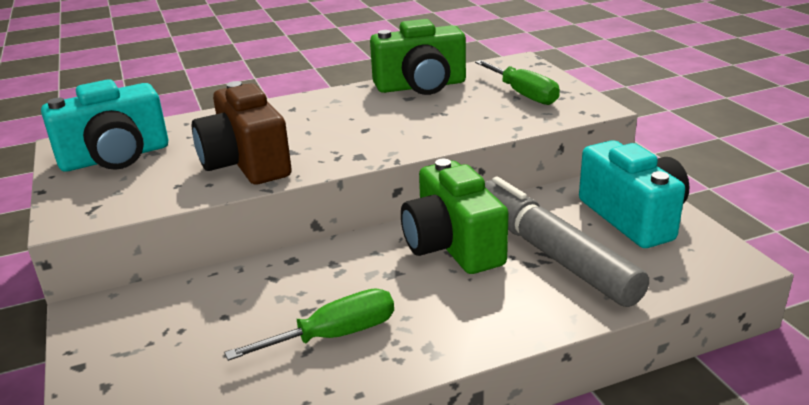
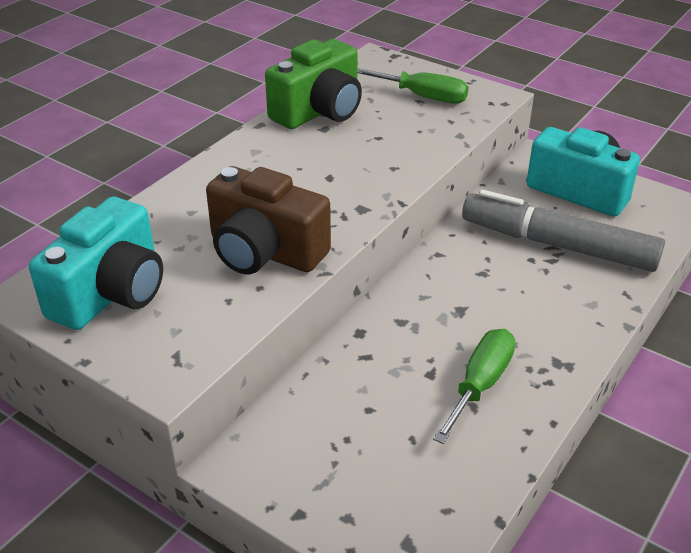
camera: 35 degrees left, 10 degrees up
(452, 245) = (477, 266): green camera -> none

